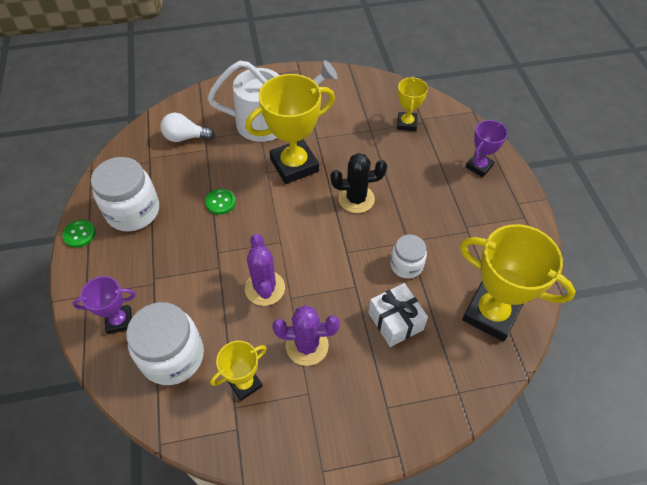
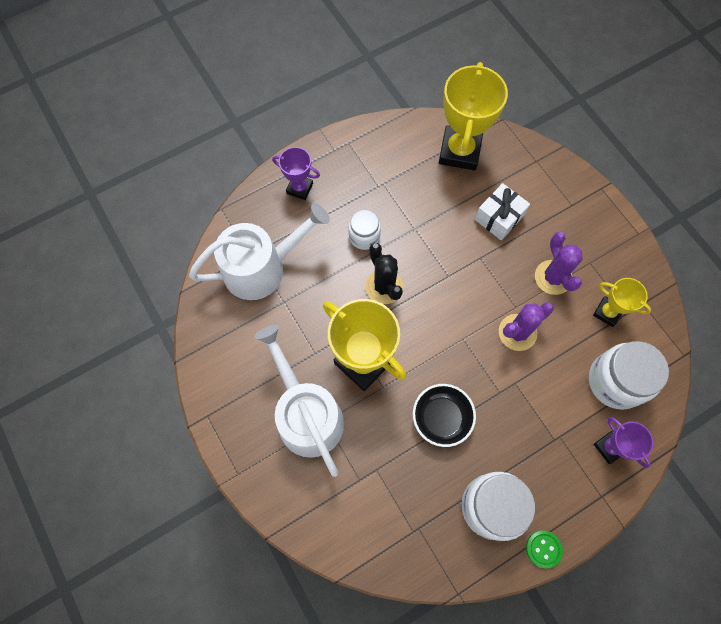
camera: 110 degrees left, 15 degrees up
(185, 137) = (367, 504): white light bulb -> none
(220, 202) = (441, 418): green button -> black bowl
(406, 123) = (261, 268): yellow trophy -> white watering can
(406, 265) = (441, 223): white jar -> white jar (364, 236)

